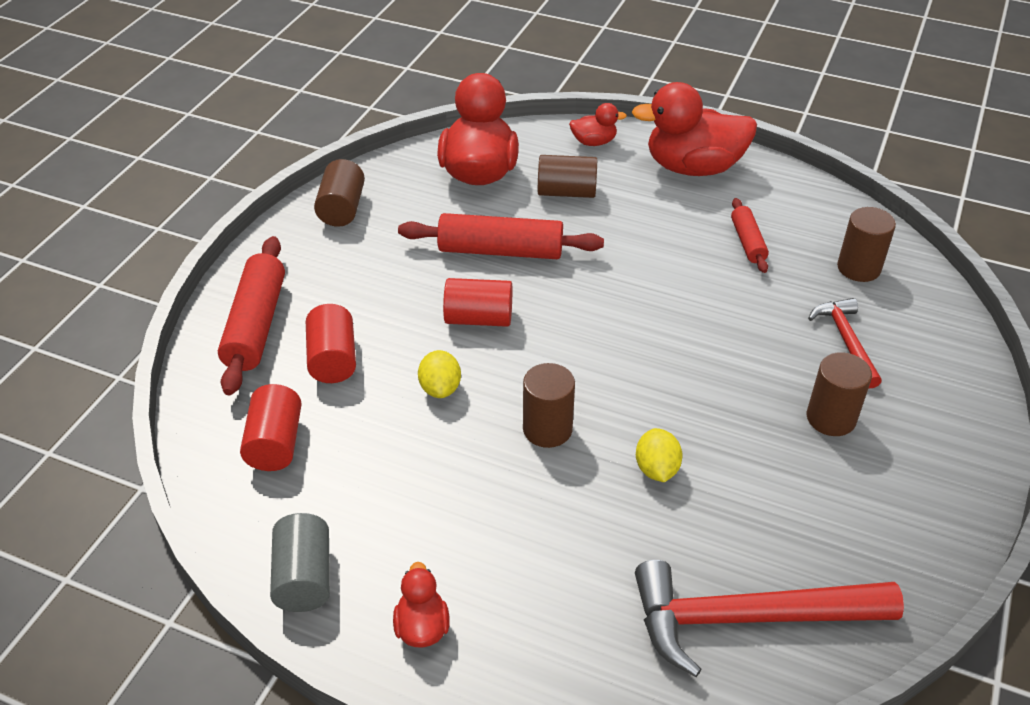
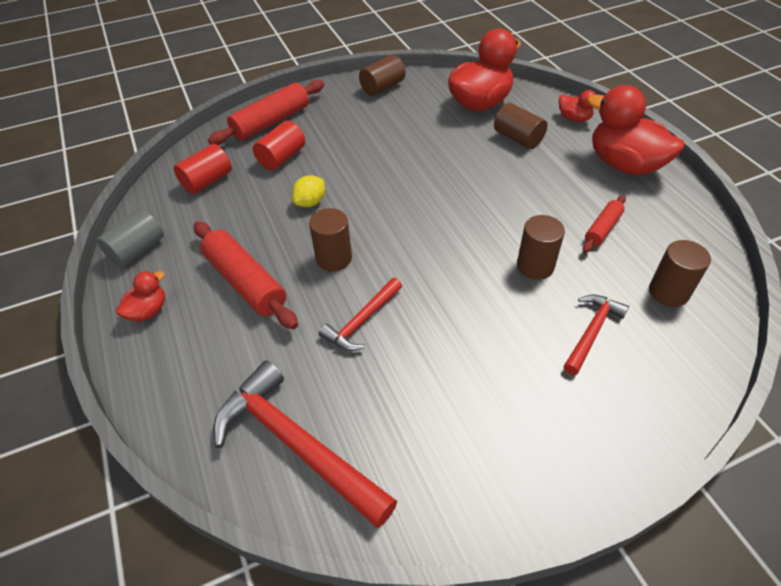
camera: 45 degrees right, 5 degrees up
(478, 318) = (376, 179): red cylinder -> none
(500, 250) = (436, 150): red rolling pin -> red rolling pin (245, 282)
(656, 469) = (361, 321): yellow lemon -> red hammer
(831, 418) = (512, 371): brown cylinder -> brown cylinder (535, 266)

